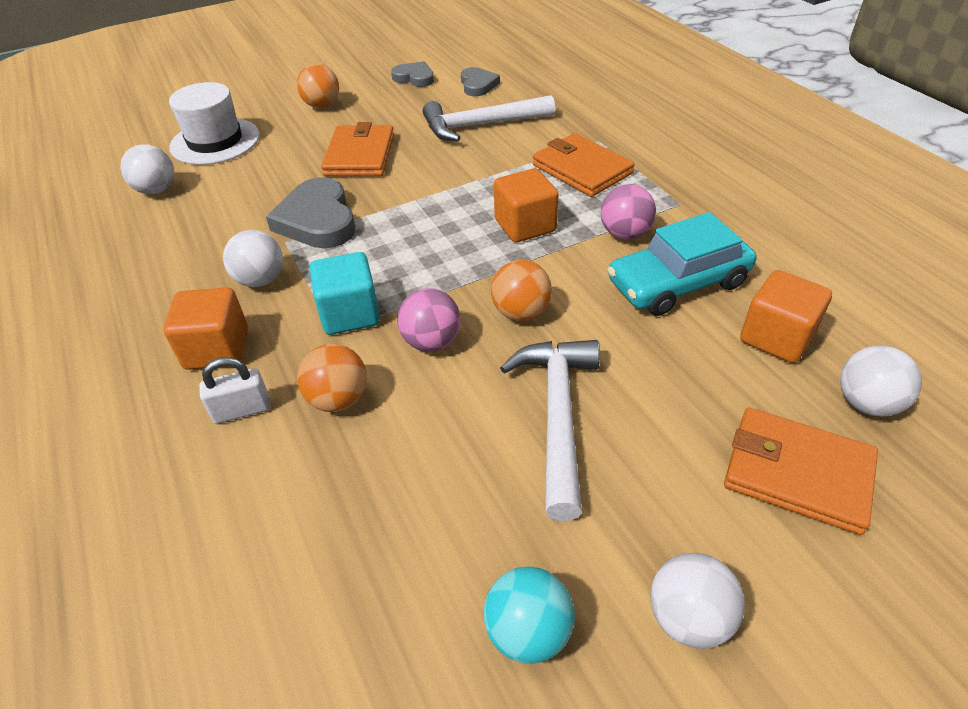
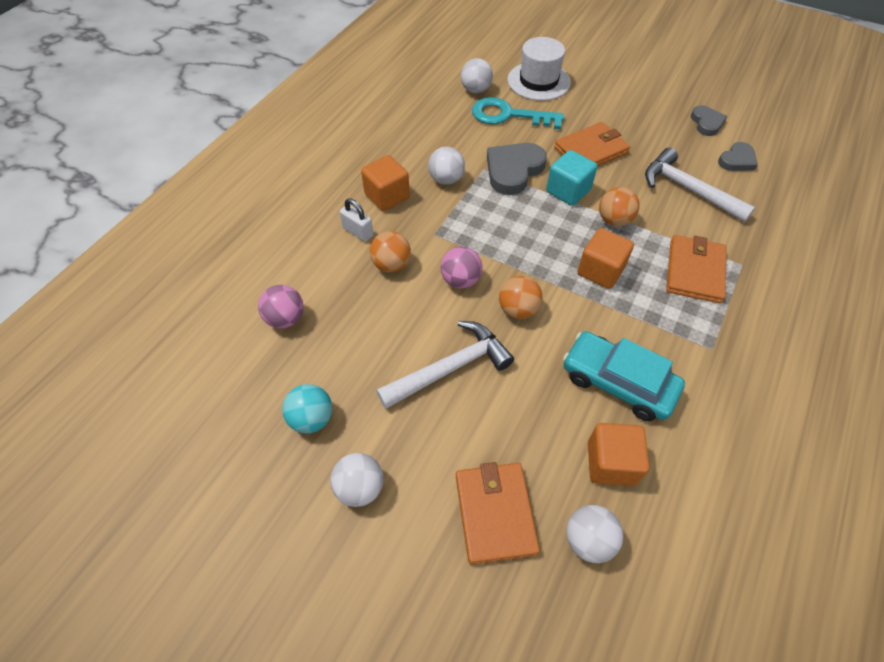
camera: 55 degrees right, 10 degrees up
(232, 185) = (508, 115): none -> turquoise key
(322, 105) = (623, 100): orange ball -> orange ball (614, 220)
(350, 314) = (452, 232): turquoise cube -> turquoise cube (568, 191)
(624, 234) = (643, 329): pink ball -> pink ball (285, 319)

